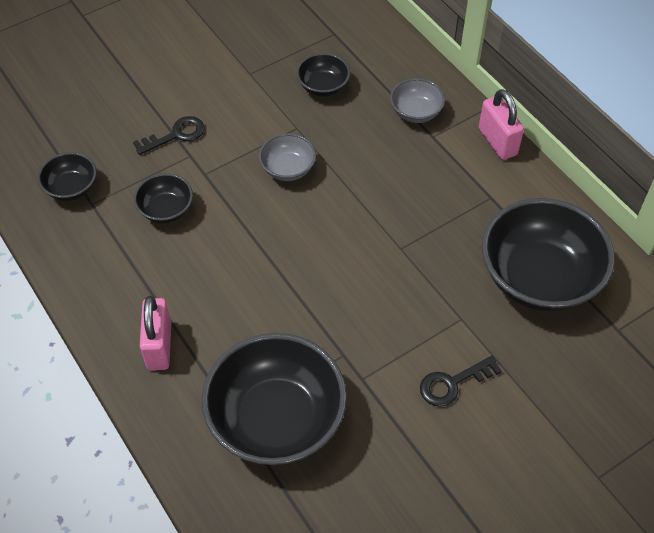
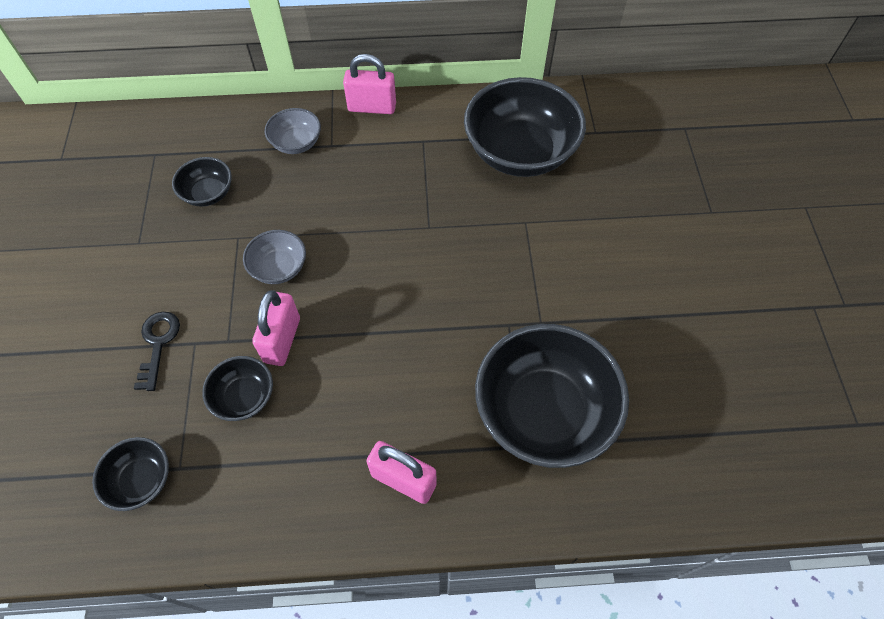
camera: 60 degrees left, 5 degrees up
(226, 206) = (282, 340): none -> pink padlock
(453, 383) = (582, 260): black key -> none

